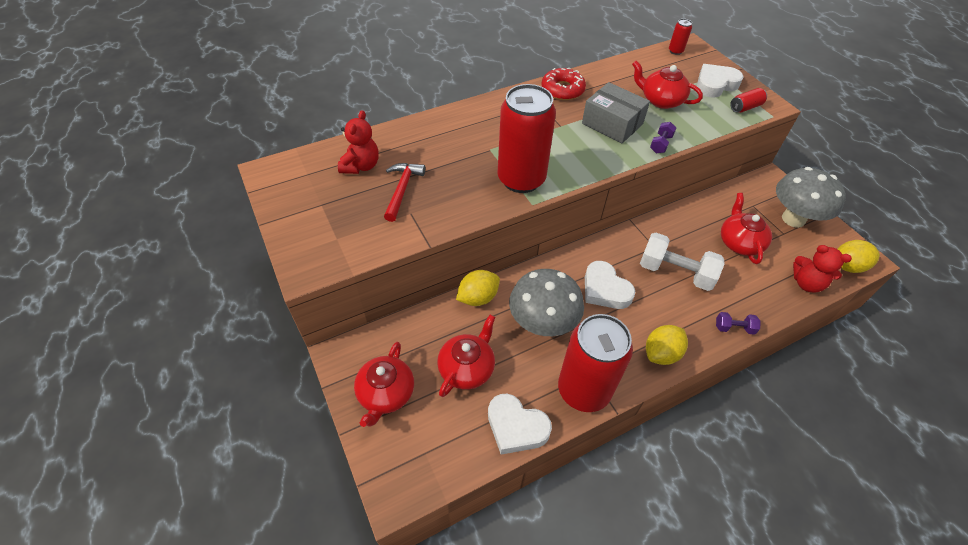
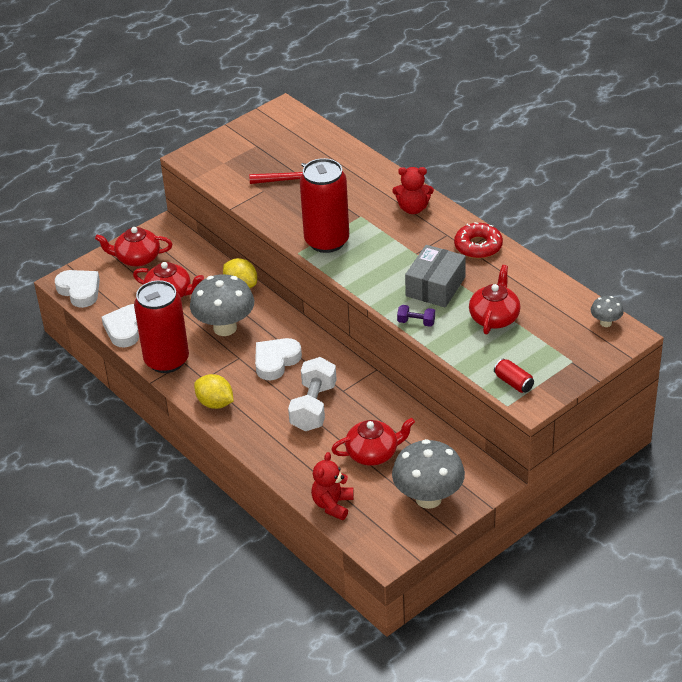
camera: 80 degrees right, 10 degrees down
(361, 166) = (308, 152): red teddy bear -> red teddy bear (413, 208)
(675, 51) = (605, 323): red can -> grey mushroom
(715, 84) = (549, 358): white heart -> white heart (79, 291)
(734, 328) = (257, 450): purple dumbbell -> none
(847, 266) = (369, 540): yellow lemon -> none

